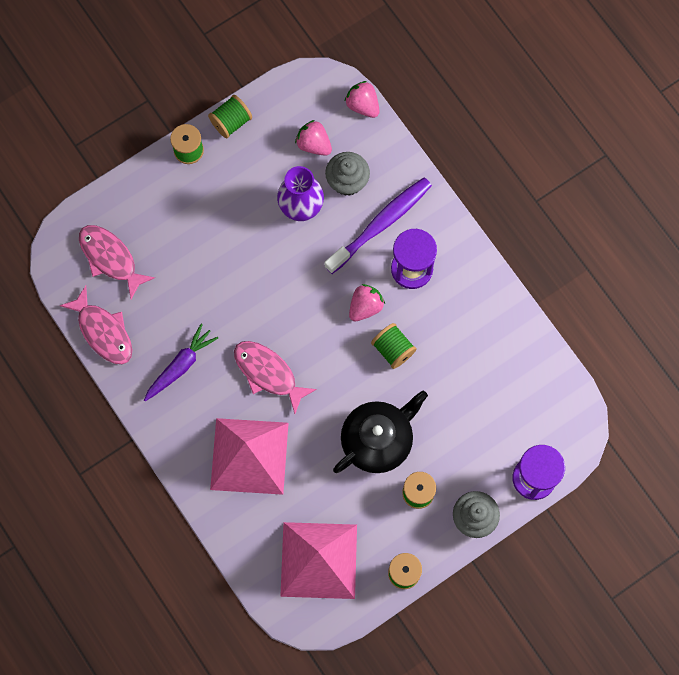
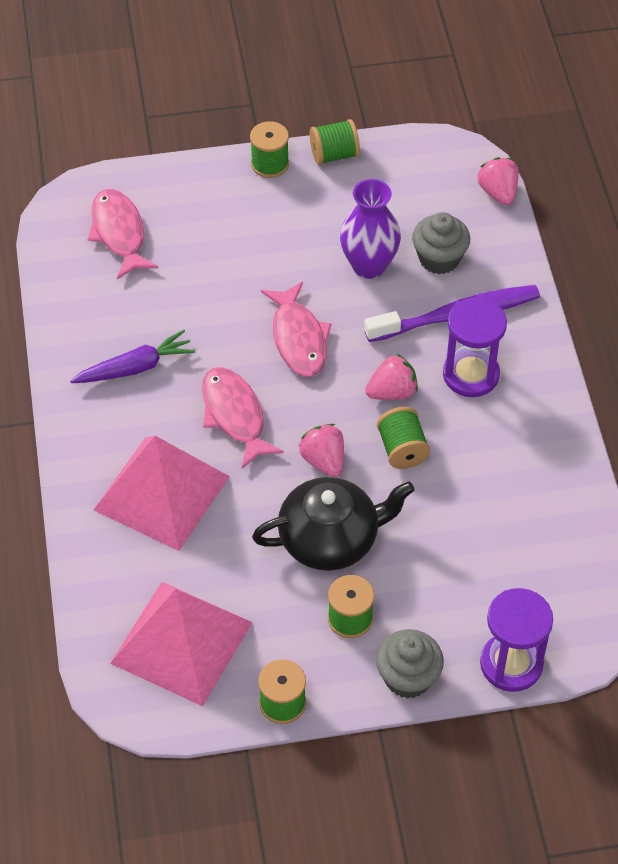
camera: 25 degrees right, 20 degrees down
(103, 331) = (67, 300): pink fish -> pink fish (298, 338)
(314, 144) = (419, 209): pink strawberry -> pink strawberry (323, 460)

